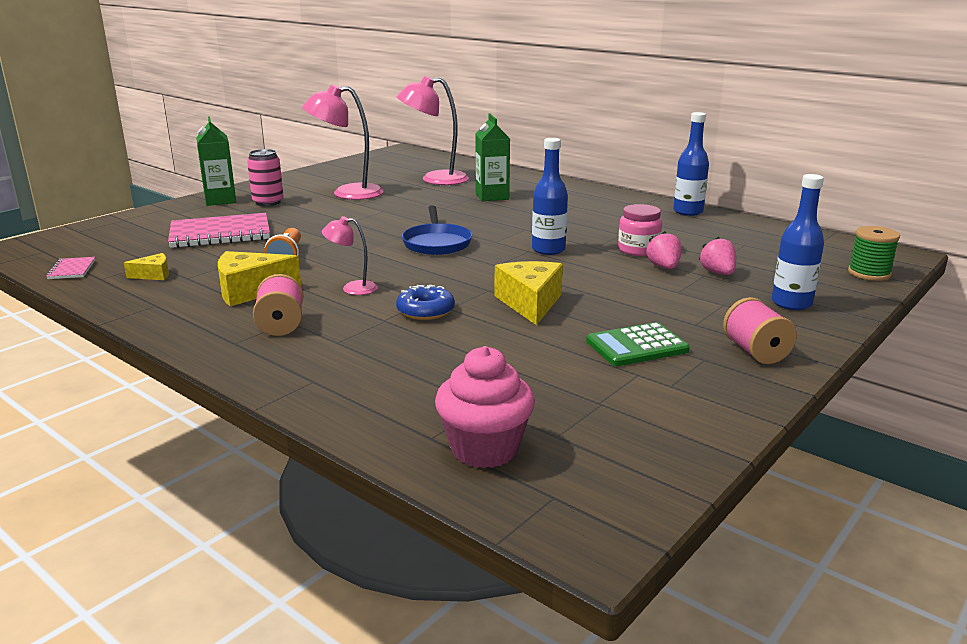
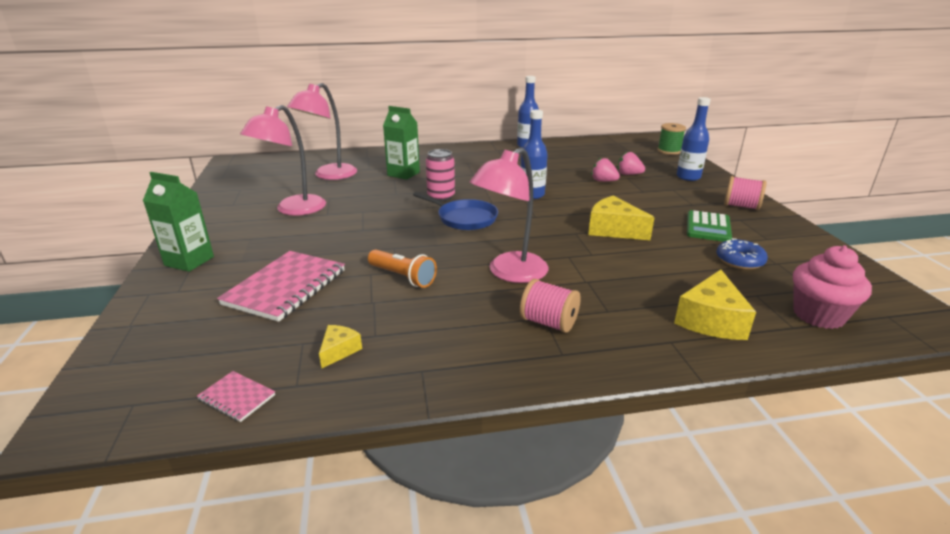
camera: 50 degrees left, 5 degrees up
(250, 291) = (455, 314): yellow cheese -> yellow cheese (711, 320)
(268, 202) = (245, 244): pink can -> pink can (441, 197)
(352, 288) = (509, 273): pink lamp -> pink lamp, size x1.95
(425, 311) = (587, 263): blue donut -> blue donut (740, 260)
(638, 250) = (568, 176): pink jar -> none

